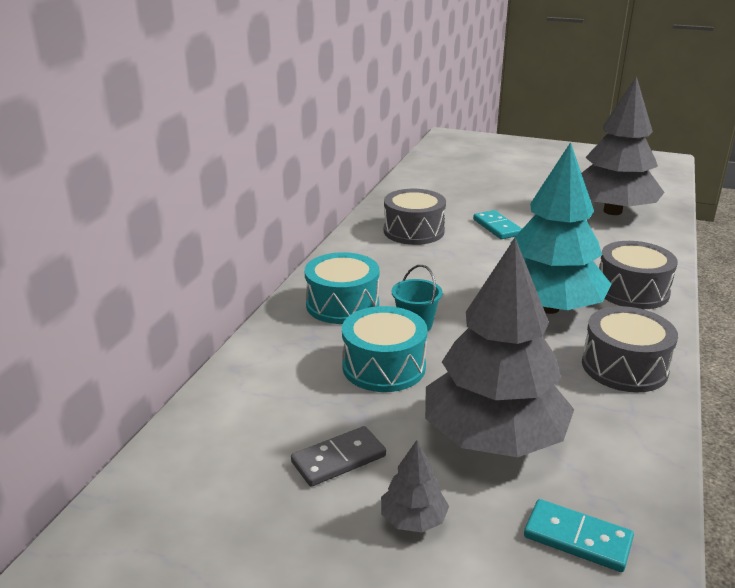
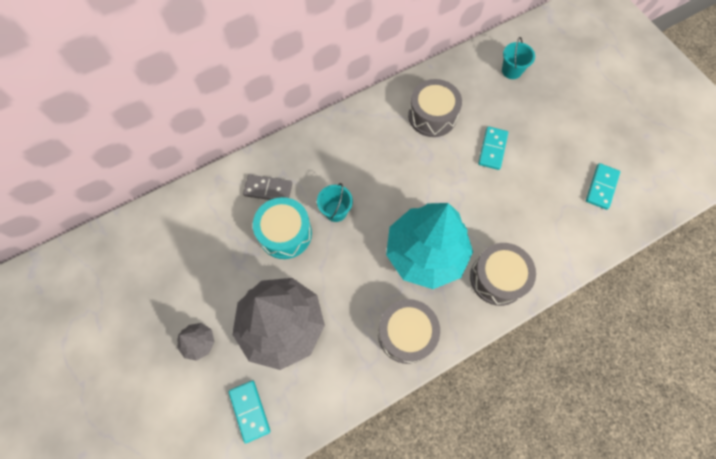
camera: 40 degrees right, 40 degrees up
(338, 459) = (204, 281): grey domino -> grey domino (268, 189)
(342, 304) = (316, 164): turquoise drum -> none
(441, 186) = (511, 71): none -> turquoise bucket
(612, 211) = (601, 187): grey tree -> turquoise domino

